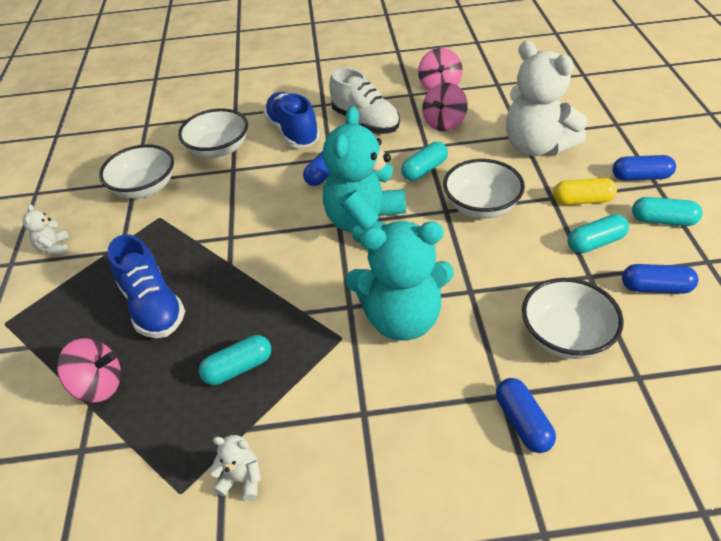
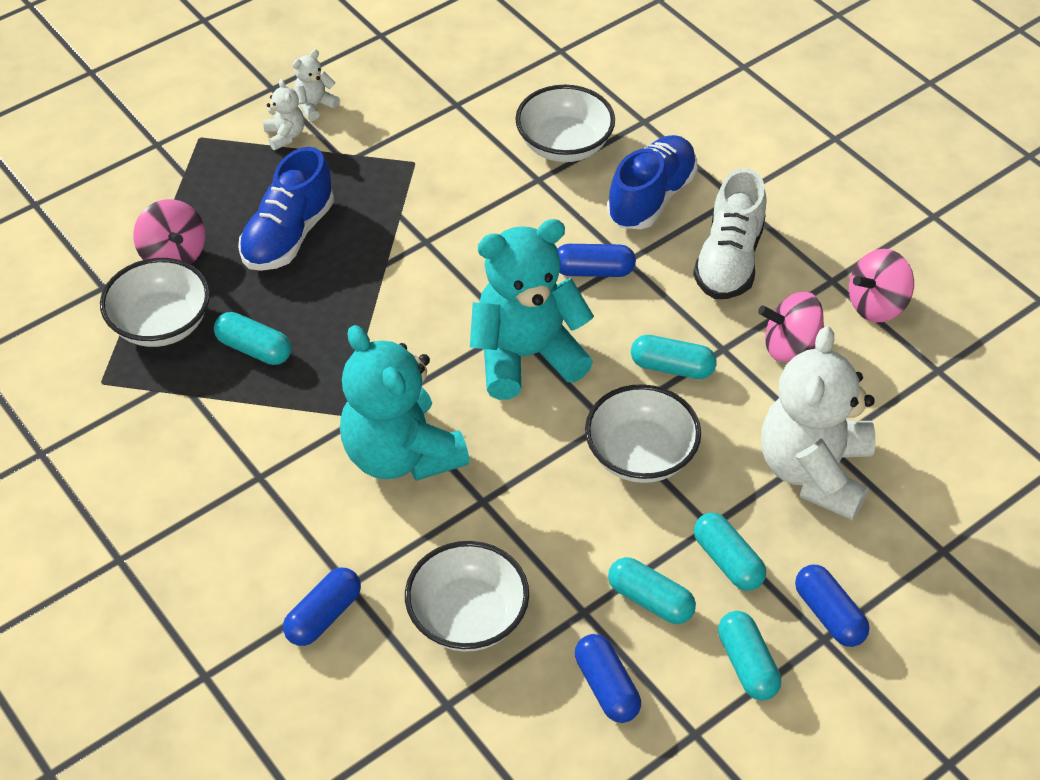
camera: 55 degrees right, 5 degrees up
(145, 188) = (451, 120): white bowl -> white bowl (161, 324)
(241, 479) = (137, 419): white teddy bear -> white teddy bear (285, 135)
(582, 200) = (727, 561): yellow capsule -> turquoise capsule

